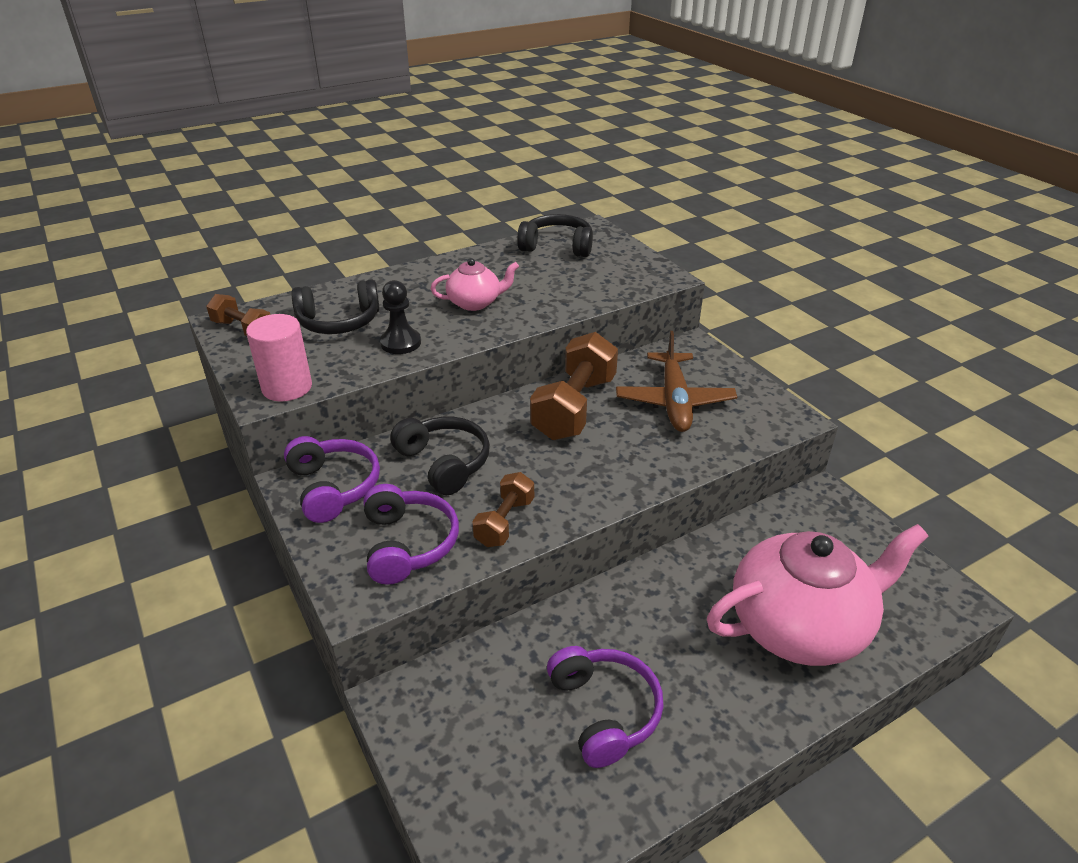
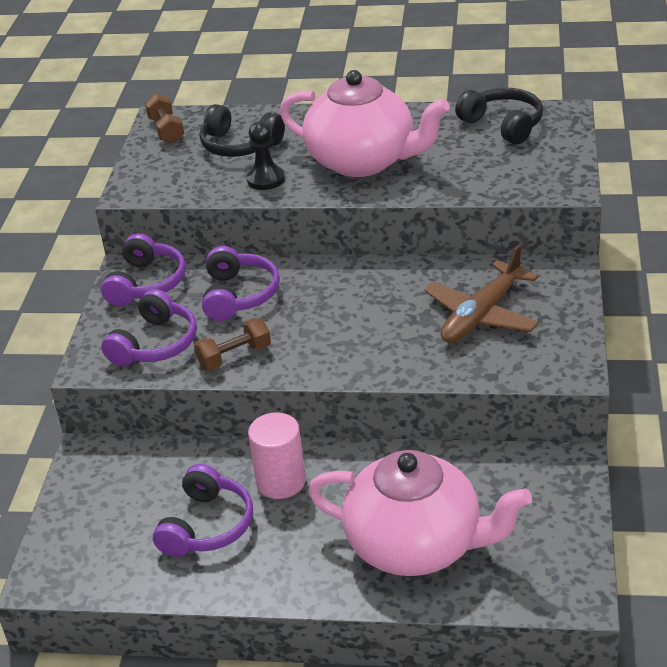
camera: 40 degrees right, 0 degrees up
(287, 387) = (151, 190): pink cylinder -> pink cylinder (281, 481)
(444, 463) = (239, 295): black headphones -> purple headphones
(475, 303) = (363, 161): pink teapot -> pink teapot, size x2.02
(574, 407) = (388, 288): brown dumbbell -> none

